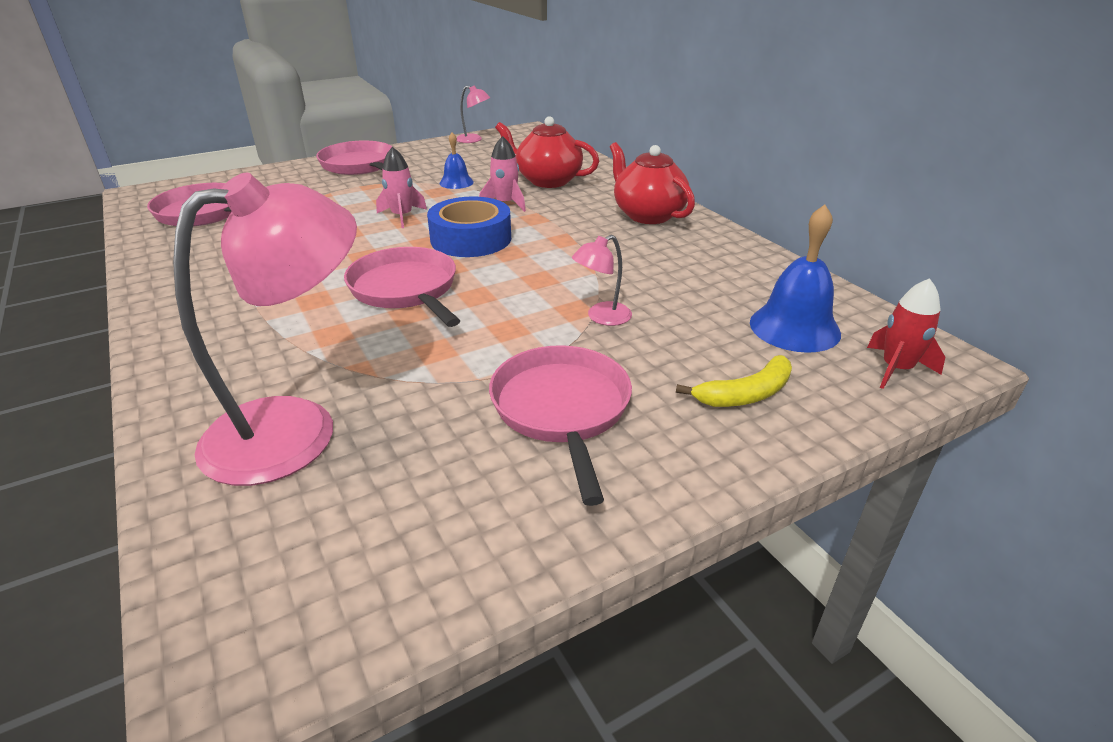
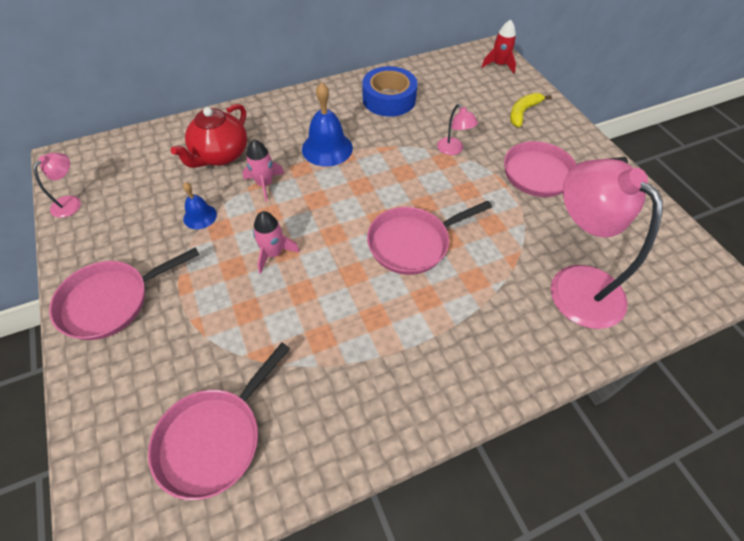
camera: 85 degrees left, 20 degrees up
(471, 239) = (331, 207): blue tape -> blue tape (389, 99)
(647, 215) = (309, 110): red teapot -> none
(745, 394) = (523, 112): yellow banana -> yellow banana turned 120 degrees counterclockwise
(794, 327) = (464, 84): blue bell -> blue bell (327, 148)

